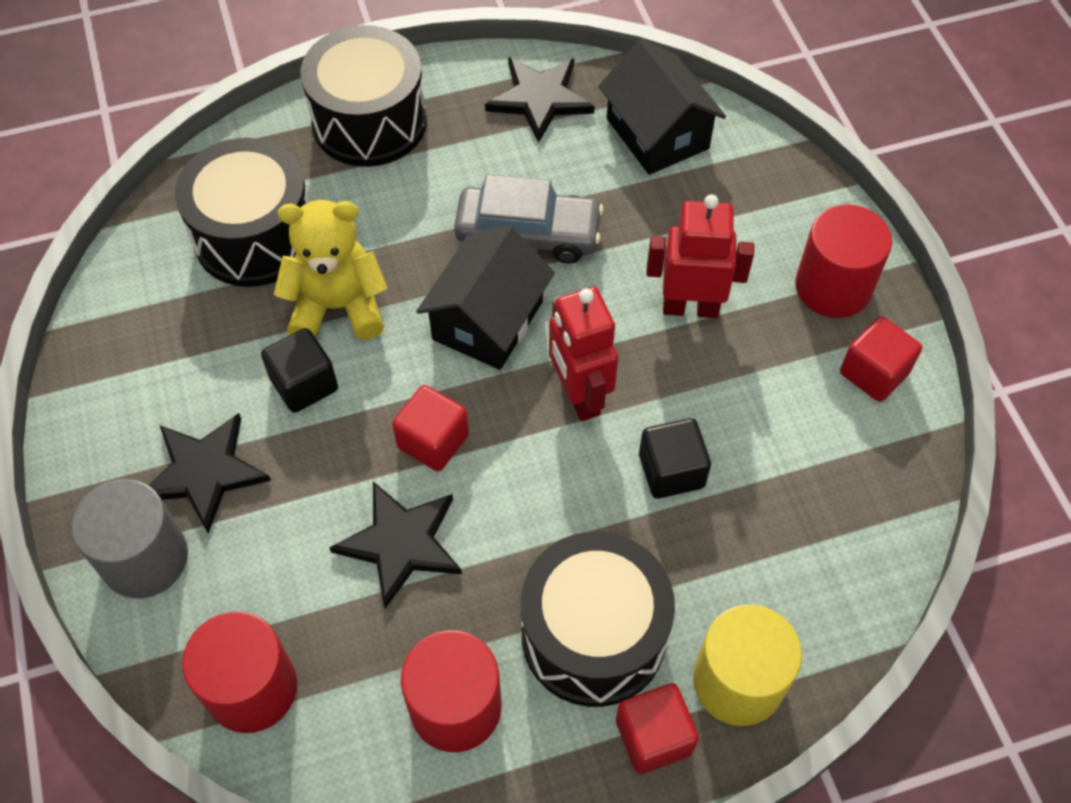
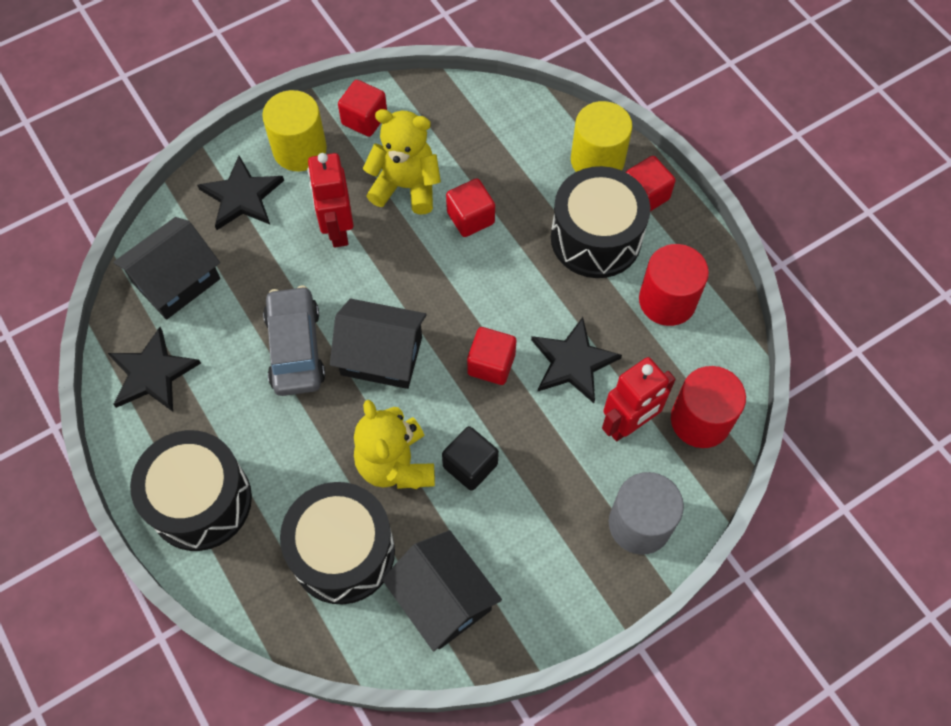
camera: 105 degrees left, 5 degrees up
(158, 320) = (443, 598): none -> black house
(204, 472) = (562, 509): black star -> black star (242, 196)
(579, 395) = (429, 283): red robot -> red robot (628, 424)
(671, 471) = (470, 218): black cube -> red cube
(744, 401) = (406, 186): none -> yellow teddy bear
(833, 287) = (299, 149): red cylinder -> yellow cylinder

